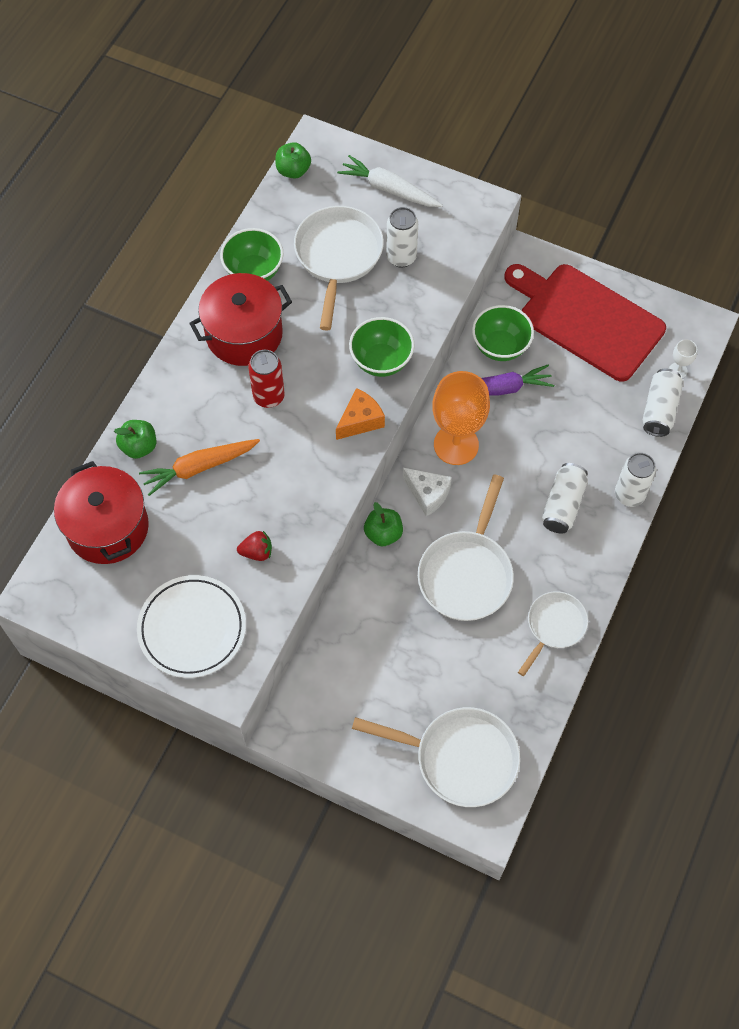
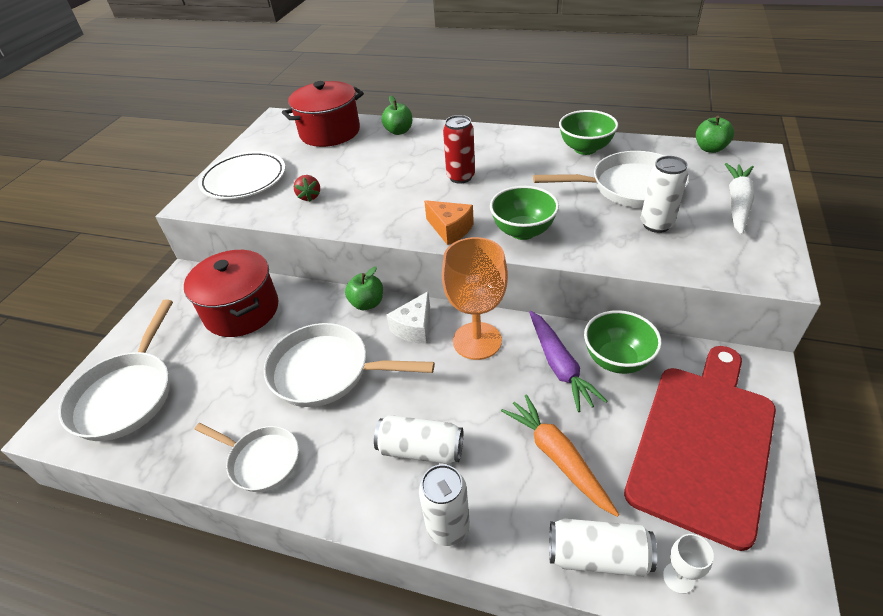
camera: 85 degrees right, 20 degrees down
(199, 467) = (385, 158): orange carrot -> orange carrot (558, 457)
(244, 334) = (518, 155): red pot -> red pot (242, 311)

